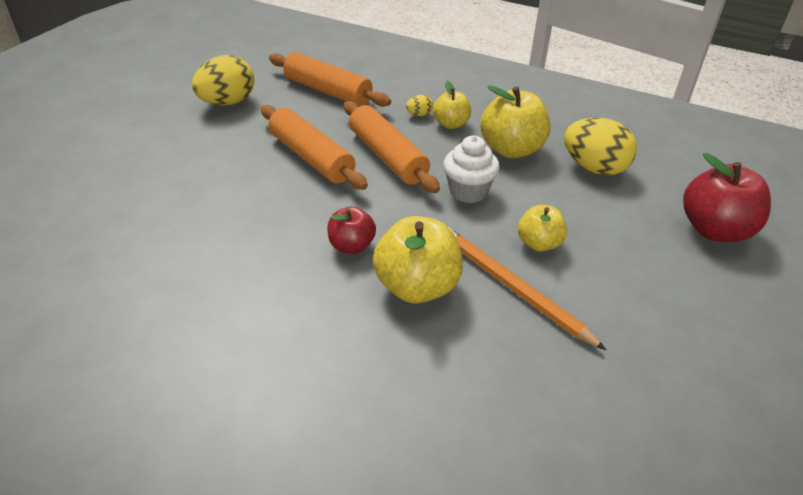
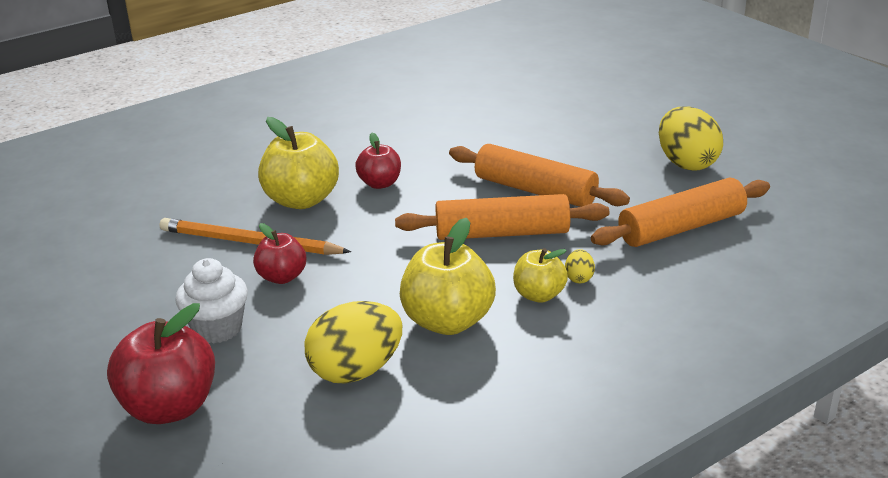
camera: 120 degrees right, 10 degrees down
(311, 157) = (535, 191): orange rolling pin -> orange rolling pin turned 45 degrees clockwise
(468, 191) = (397, 264): white cupcake -> white cupcake (217, 329)
(511, 287) = (250, 243): orange pencil -> orange pencil turned 150 degrees counterclockwise
(539, 243) = (282, 277): yellow apple -> red apple

